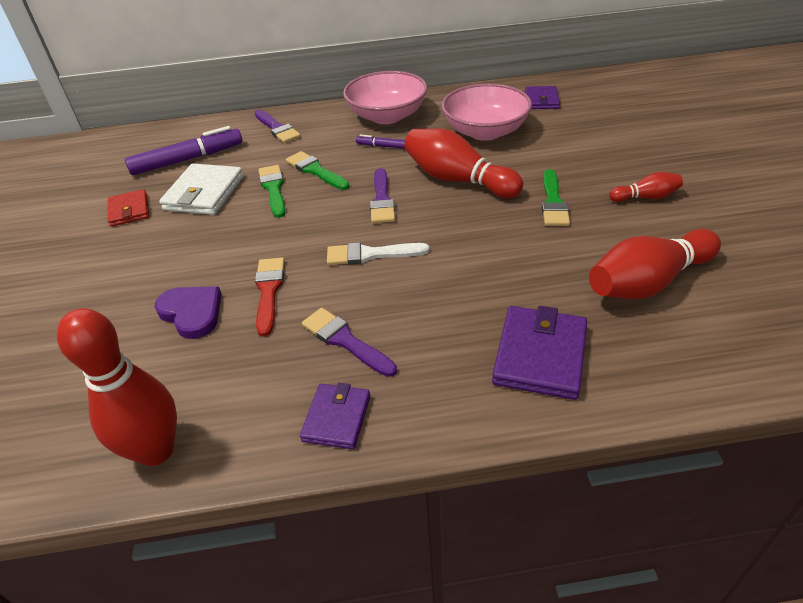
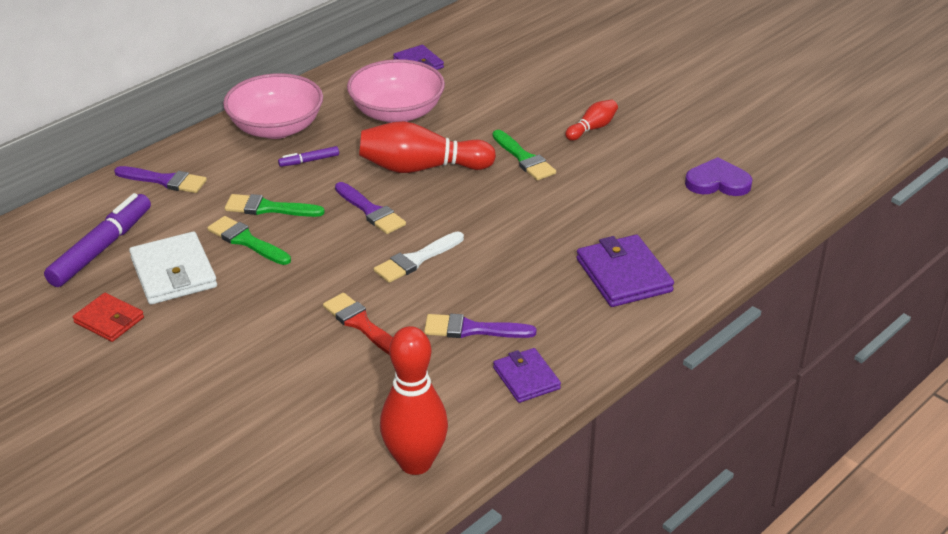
camera: 40 degrees left, 5 degrees down
(192, 313) = (312, 369): purple heart -> purple heart (717, 182)
(647, 282) = (650, 195): red bowling pin -> none

